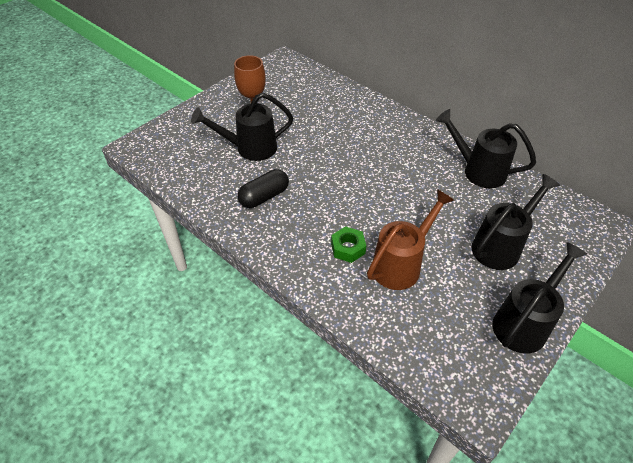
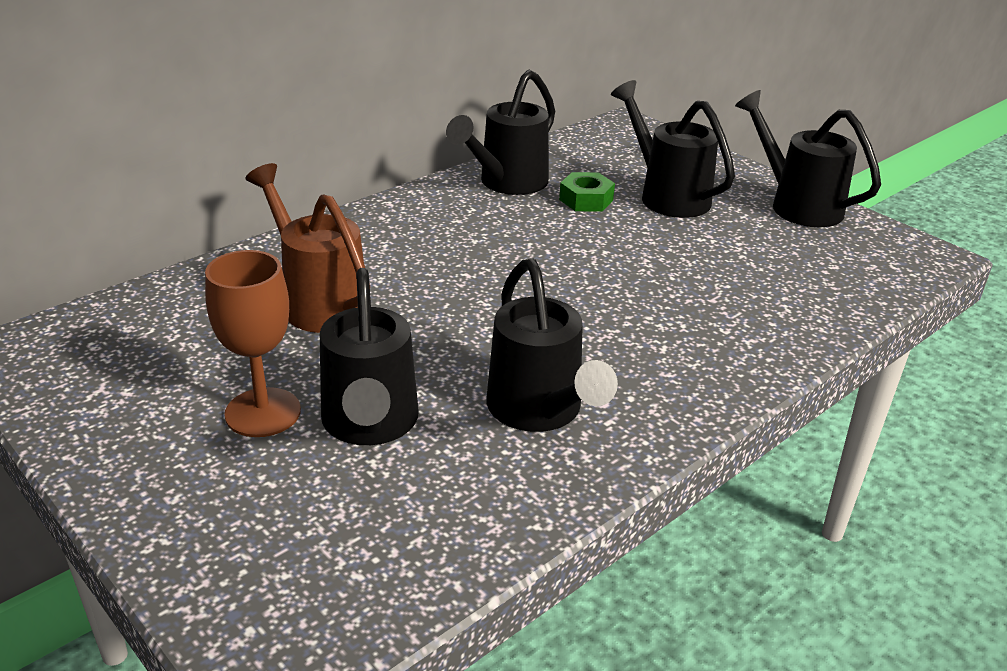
camera: 85 degrees left, 15 degrees down
(264, 196) = (539, 411): black capsule -> black watering can
(348, 248) = (679, 322): green nut -> green nut (586, 200)
(400, 264) = (711, 277): brown watering can -> brown watering can (319, 302)

